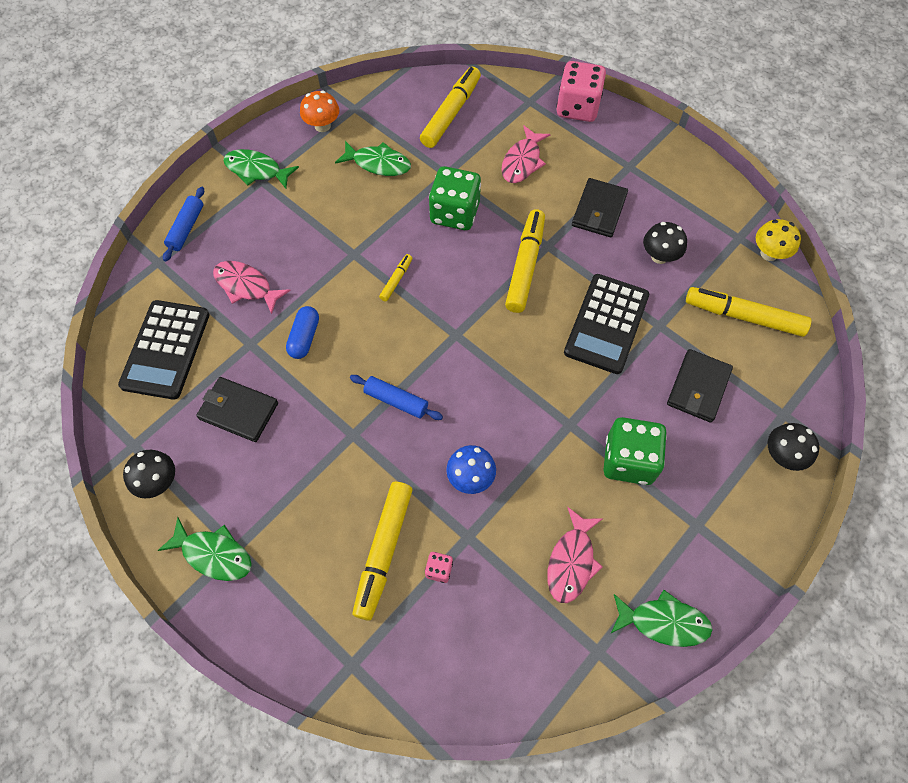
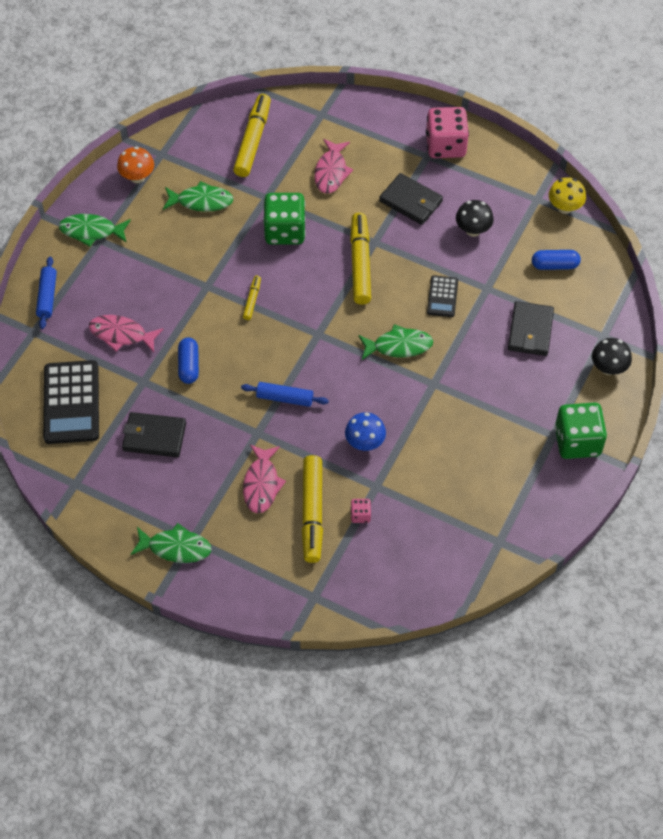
camera: 15 degrees left, 5 degrees down
(158, 482) = (108, 506): black mushroom -> none
(571, 561) = (462, 484): pink fish -> pink fish (261, 484)
(577, 108) = (367, 111): pink dice -> pink dice (445, 145)
(599, 210) = (411, 201): black wallet -> black wallet turned 60 degrees counterclockwise
(606, 324) = (442, 296): black calculator -> black calculator, size x0.53
(628, 460) = (488, 400): green dice -> green dice (577, 441)
(663, 622) = (543, 509): green fish -> green fish (399, 346)
(743, 316) = (554, 265): yellow marker -> blue capsule

